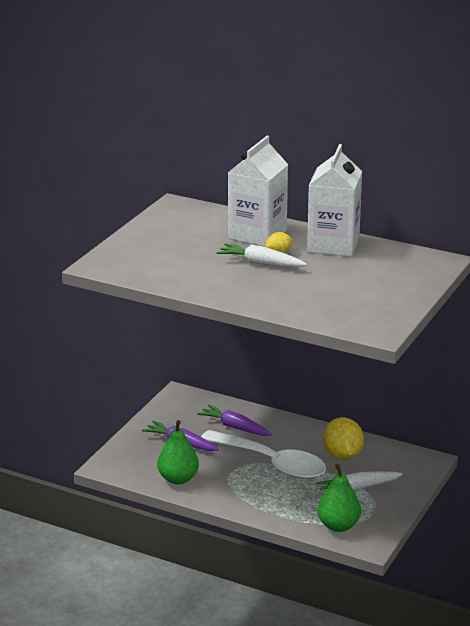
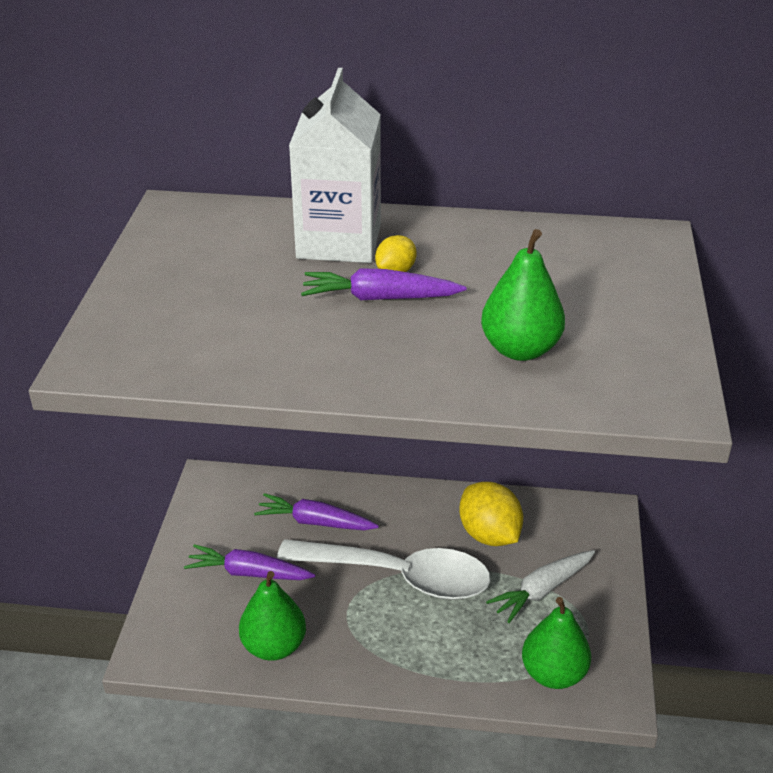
camera: 20 degrees left, 10 degrees up
(261, 263) = (380, 298): white carrot -> purple carrot
(318, 297) = (520, 349): none -> green pear
(333, 245) = (470, 238): white carton -> none

